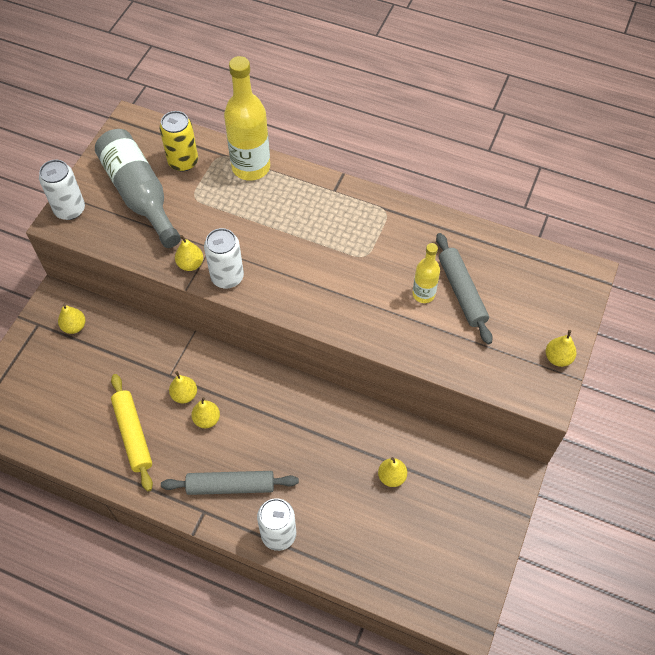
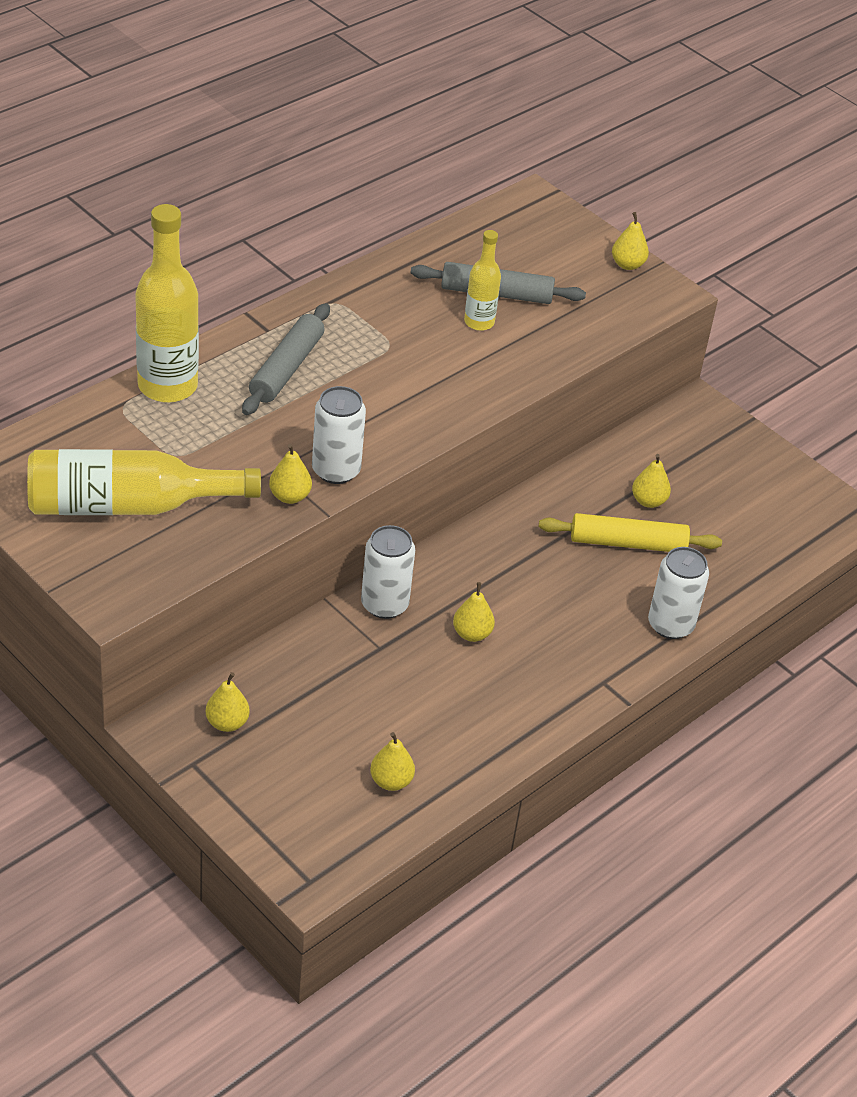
camera: 70 degrees left, 15 degrees down
(70, 210) = (96, 585): white can -> white can (384, 604)
(133, 434) = (450, 715): yellow rolling pin -> yellow rolling pin (628, 543)
(140, 195) = (128, 505): grey bottle -> yellow bottle
(183, 162) = (102, 444): yellow can -> none
(184, 395) = (420, 643): yellow pear -> yellow pear (391, 781)
(231, 486) = (582, 644): grey rolling pin -> grey rolling pin (286, 368)

